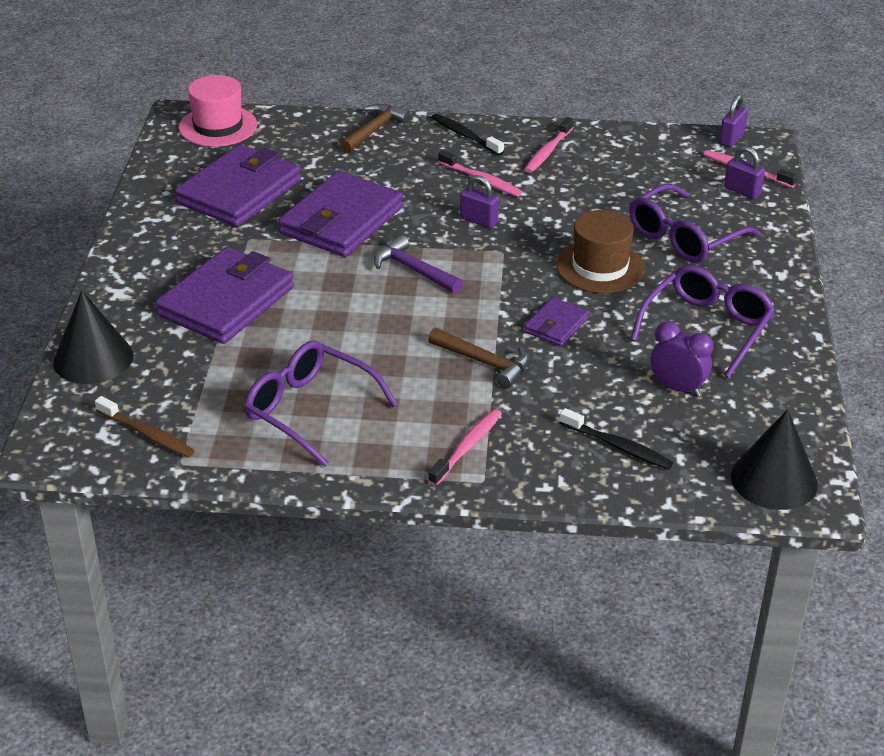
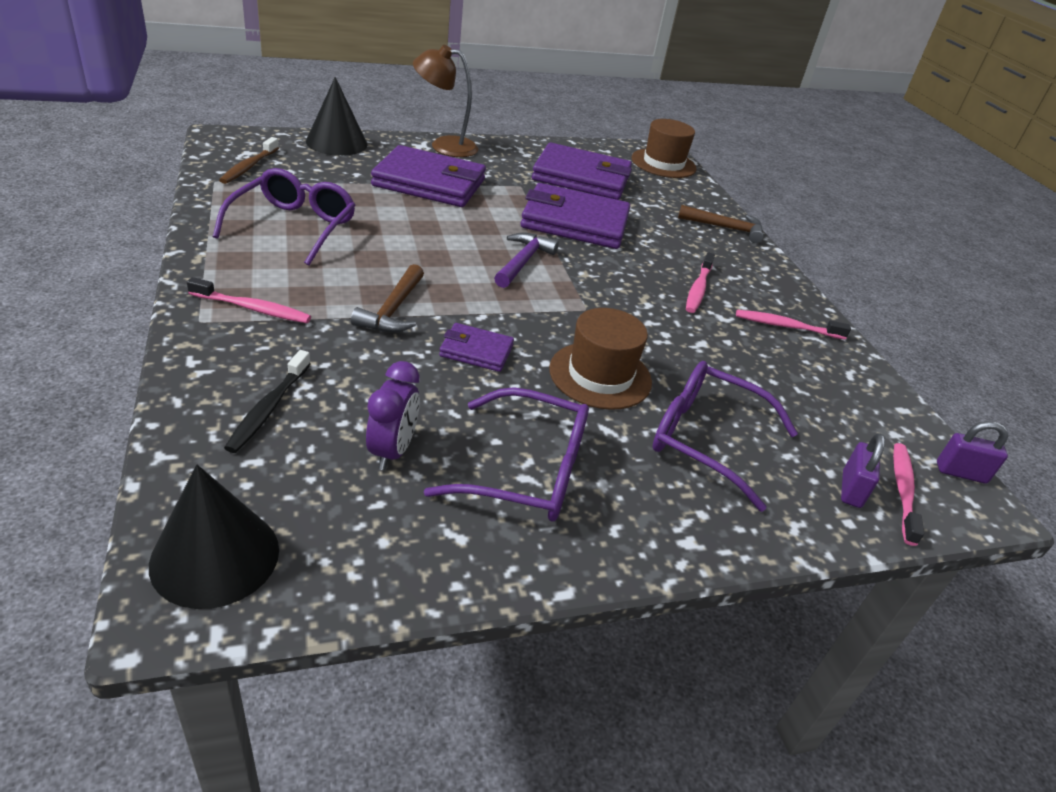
camera: 65 degrees right, 0 degrees up
(126, 274) = (444, 146): none -> brown lamp
(218, 126) = (663, 163): pink hat -> brown hat
(465, 135) = (765, 275): black toothbrush -> none
(478, 220) = (628, 292): purple padlock -> none

